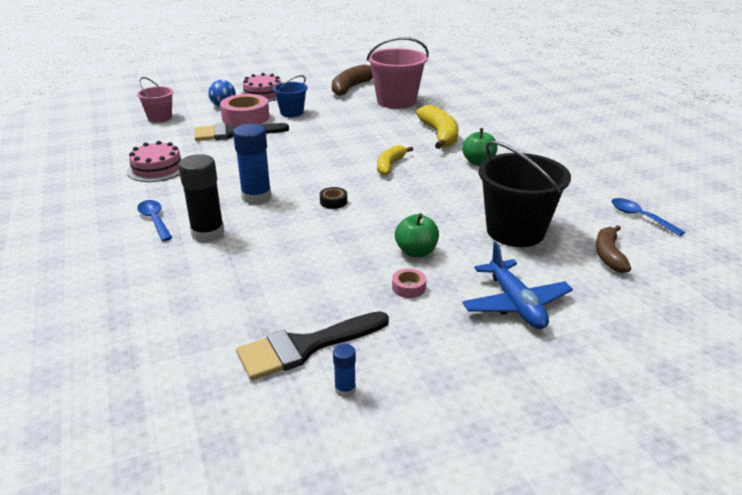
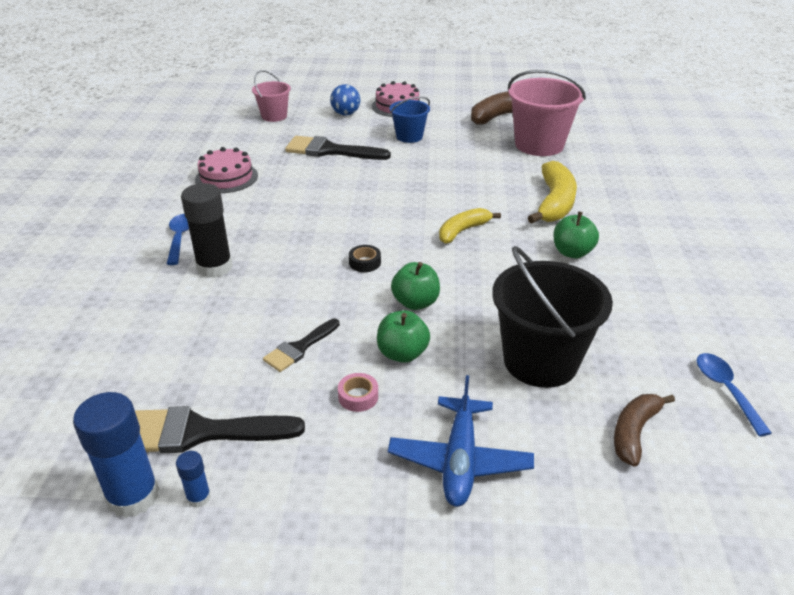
camera: 25 degrees right, 5 degrees up
(245, 118) = (356, 133): pink tape -> none
(256, 197) = (292, 236): blue glue stick -> blue glue stick (133, 496)
(333, 269) = (299, 348): none -> black brush
(396, 218) = (415, 302): none -> green apple

